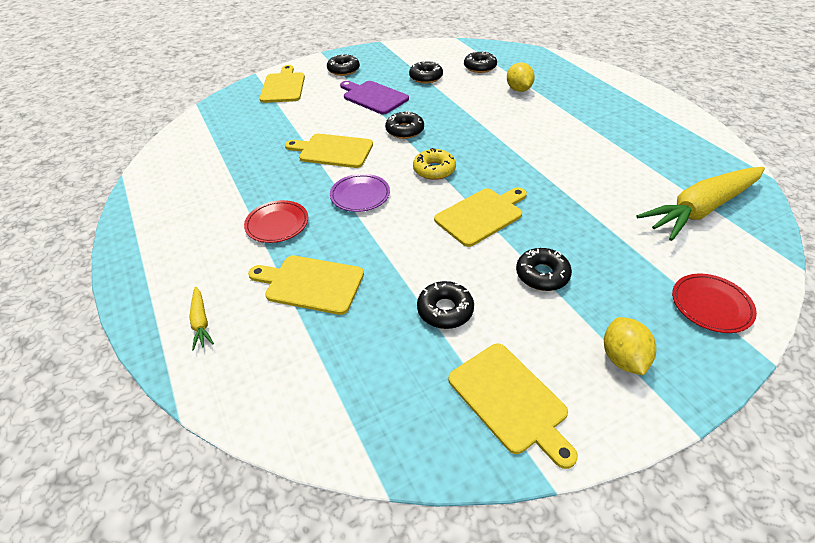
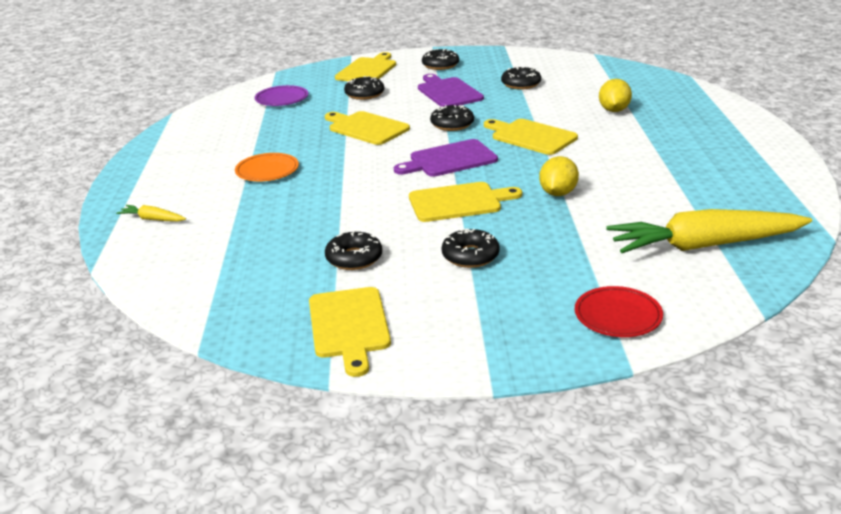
camera: 25 degrees right, 15 degrees down
(201, 322) = (153, 219): yellow carrot -> yellow carrot turned 105 degrees clockwise
(277, 224) = (267, 171): red plate -> orange plate
(310, 283) = (258, 215): yellow cutting board -> yellow cutting board (531, 136)
(360, 195) = (359, 165): purple plate -> purple plate (282, 99)
(434, 170) = (449, 160): yellow donut -> purple cutting board
(480, 67) = (591, 84): black donut -> black donut (364, 94)
(622, 358) = (481, 327): yellow lemon -> yellow lemon (558, 193)

